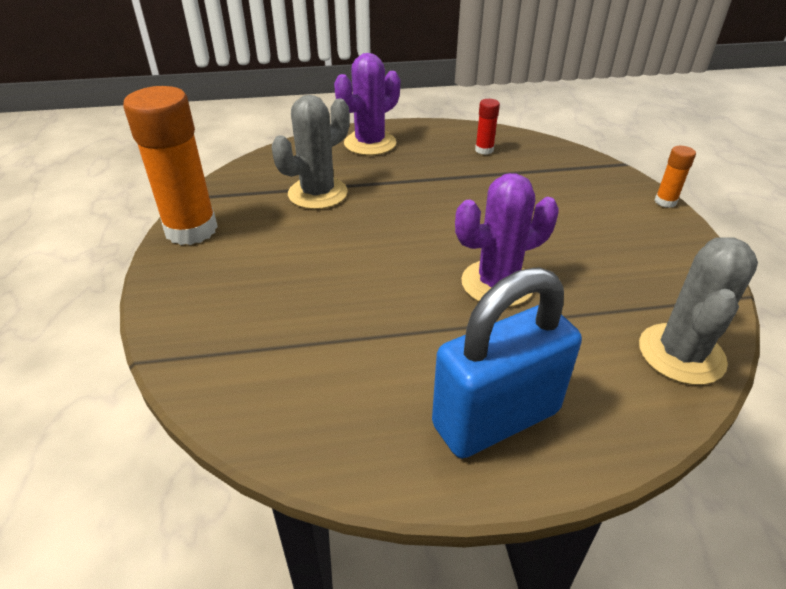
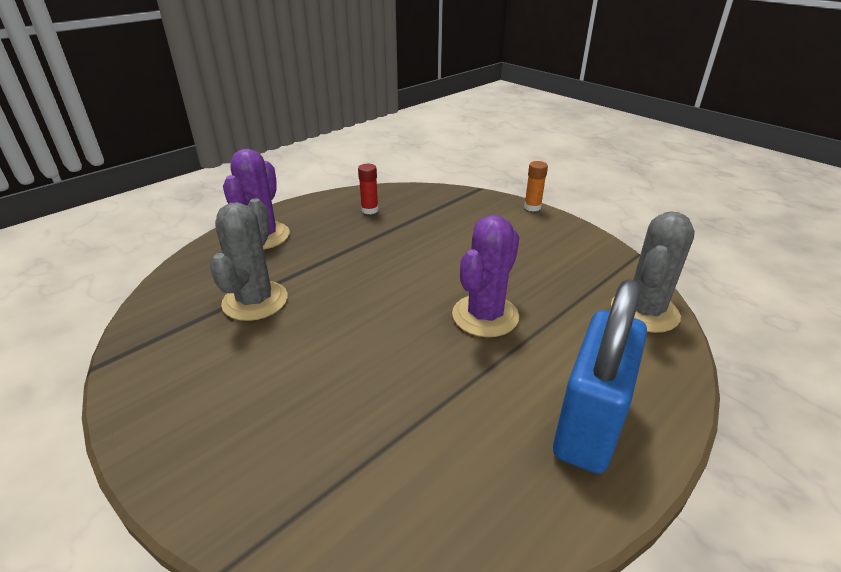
camera: 35 degrees left, 5 degrees down
(191, 230) = (145, 395): orange glue stick -> none
(681, 354) = (644, 311): grey cactus -> grey cactus turned 45 degrees clockwise

